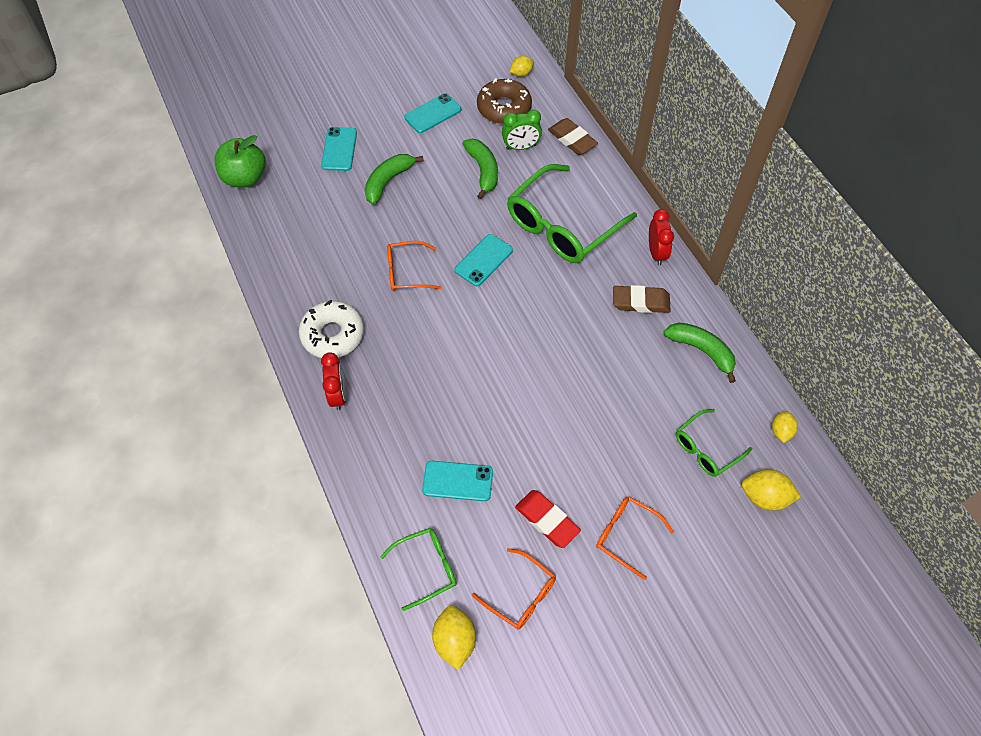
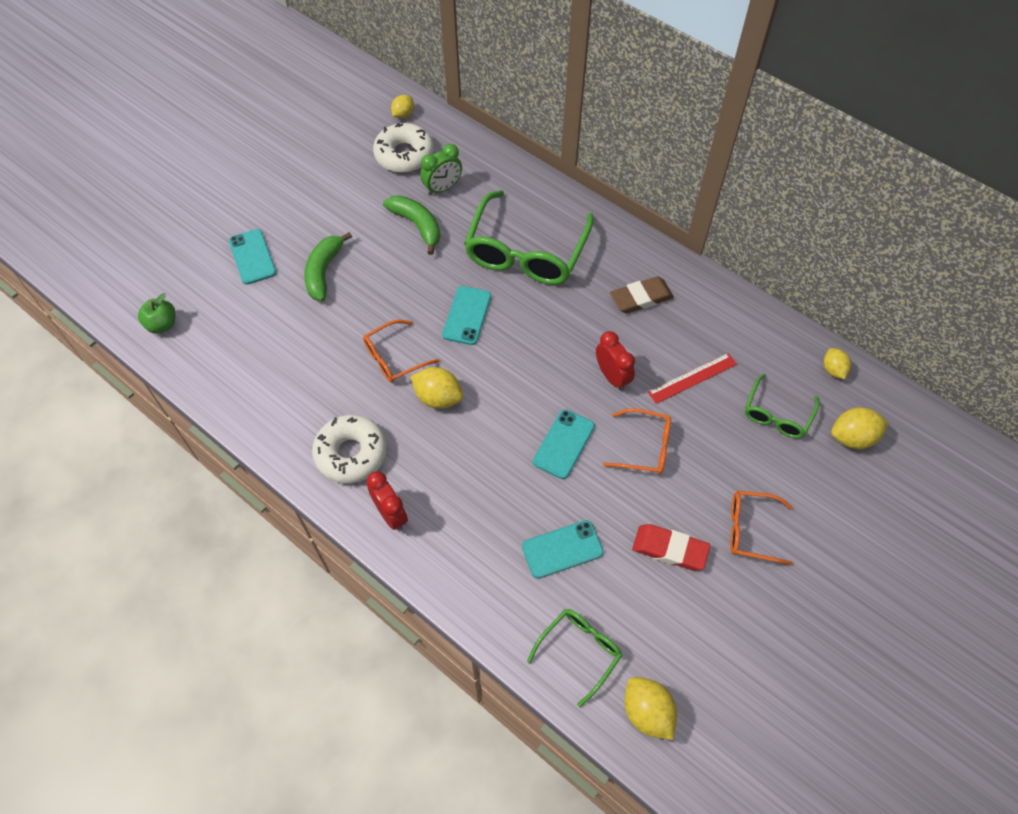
camera: 25 degrees left, 0 degrees up
(245, 178) = (162, 324): green apple -> green apple, size x0.61
(424, 318) = (438, 397): none -> yellow lemon
(433, 113) = (333, 185): turquoise phone -> turquoise phone (564, 444)
(504, 108) = (404, 155): brown donut -> white donut
(520, 594) = (685, 635): orange glasses -> orange glasses (644, 447)
(572, 139) = (489, 163): brown eraser -> none
(647, 387) = (692, 378): none -> red ruler
(656, 253) = (630, 245): red clock -> red clock (612, 376)
(701, 350) = (722, 322): green banana -> none

